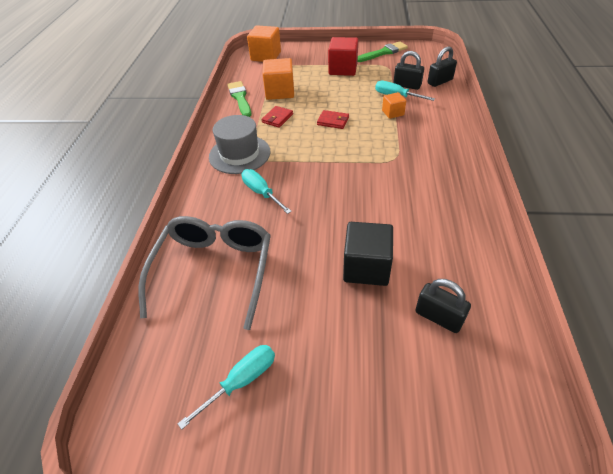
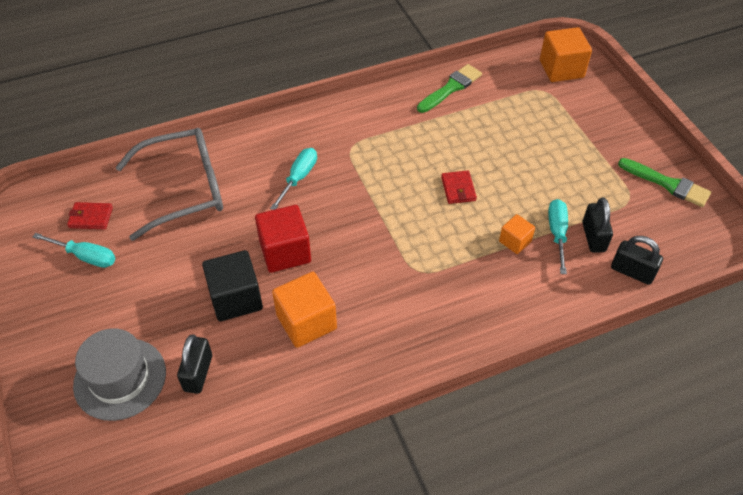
camera: 60 degrees right, 5 degrees up
(239, 154) = (349, 134): grey hat -> grey hat (120, 378)
(277, 118) = (432, 137): red wallet -> red wallet (91, 217)
(280, 92) = (488, 117): orange cube -> orange cube (306, 322)
(343, 69) = (586, 156): red cube -> red cube (285, 252)

